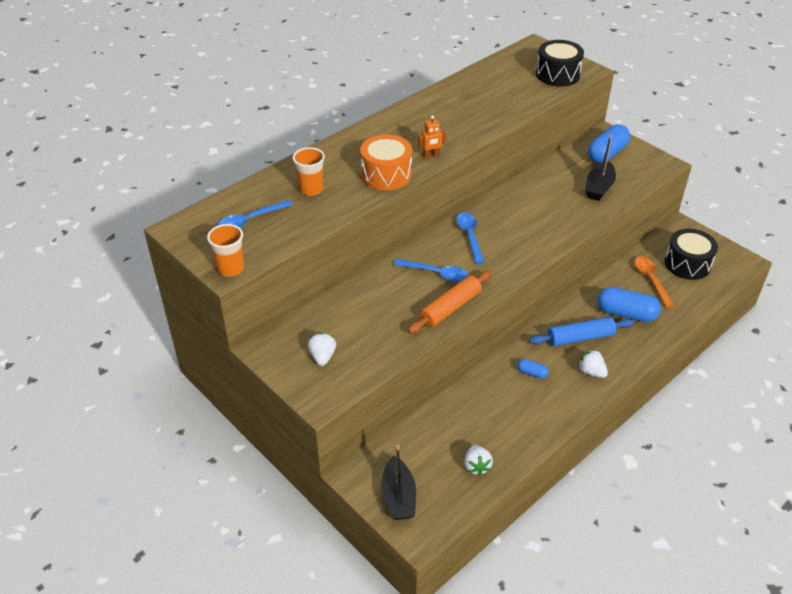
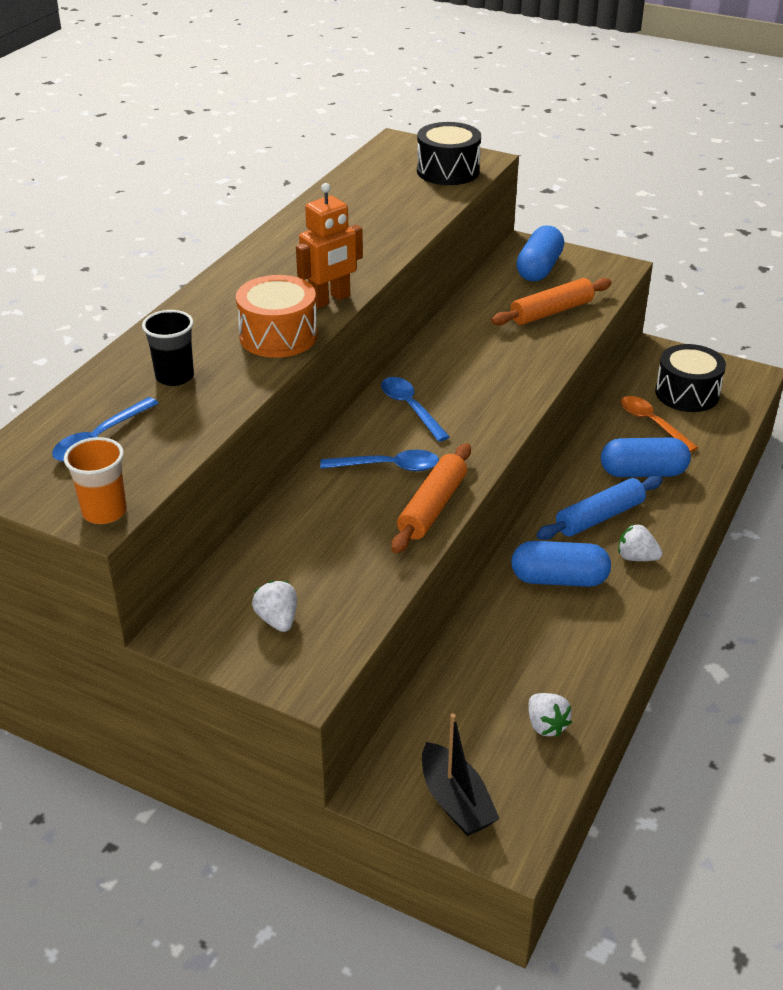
camera: 20 degrees left, 5 degrees down
(311, 189) = (174, 377): orange cup -> black cup
(431, 156) = (330, 300): orange robot -> orange robot, size x1.76
(532, 373) = (559, 579): blue capsule -> blue capsule, size x2.09
(599, 188) = (551, 312): black boat -> orange rolling pin

